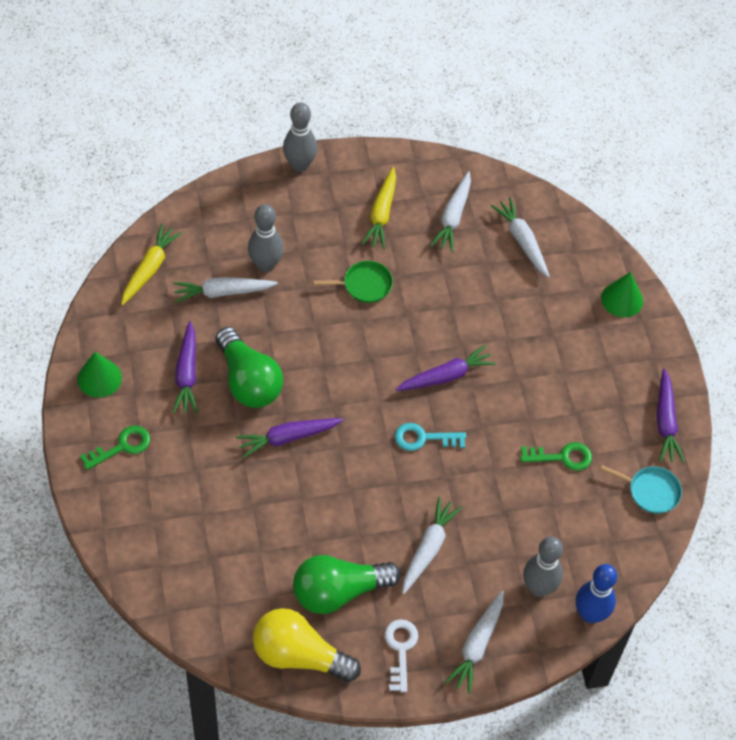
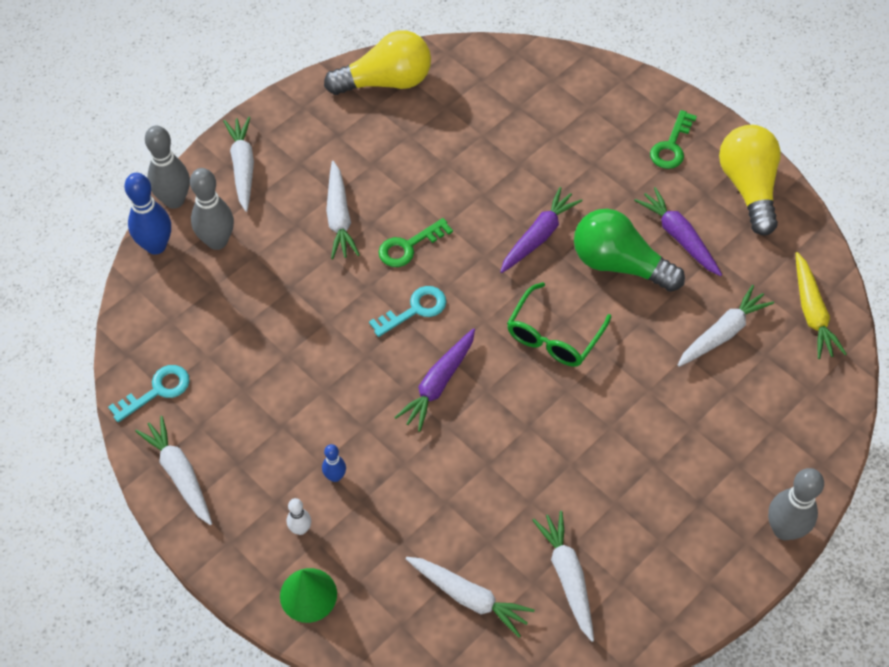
camera: 150 degrees right, 0 degrees up
(99, 378) = (748, 188): green cone -> yellow light bulb
(265, 265) = (710, 388): grey bowling pin -> grey bowling pin (174, 200)
(339, 360) = (554, 336): none -> green glasses
(339, 591) = (390, 142): green light bulb -> none
(364, 285) = (595, 430): green pan -> none
(381, 214) = (647, 527): yellow carrot -> none
(400, 649) = (306, 129): white key -> none
(559, 358) = (335, 476): none -> blue bowling pin
(562, 457) = (267, 372): green key -> green key (409, 246)
(603, 339) = (300, 529): none -> white bowling pin
(651, 491) = (157, 391): turquoise pan -> turquoise key
(665, 422) = (179, 474): purple carrot -> white carrot

